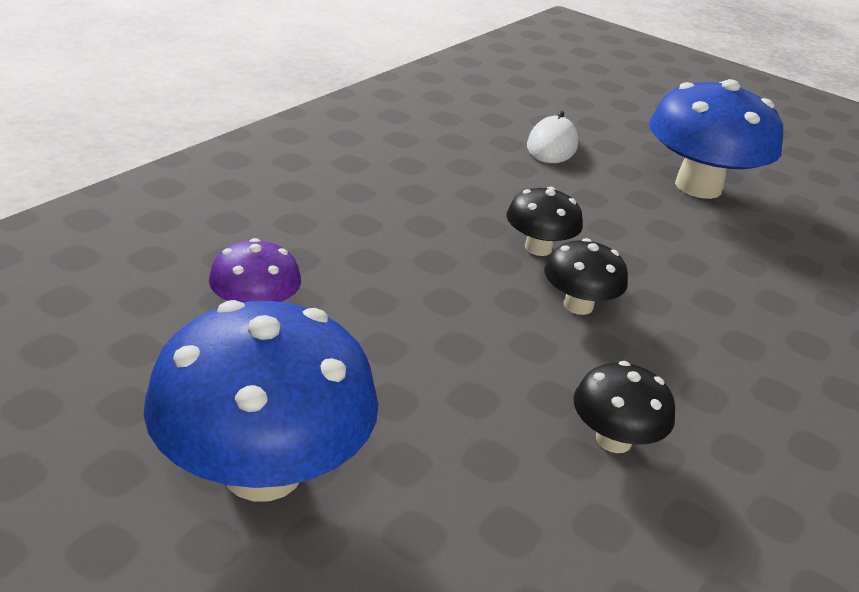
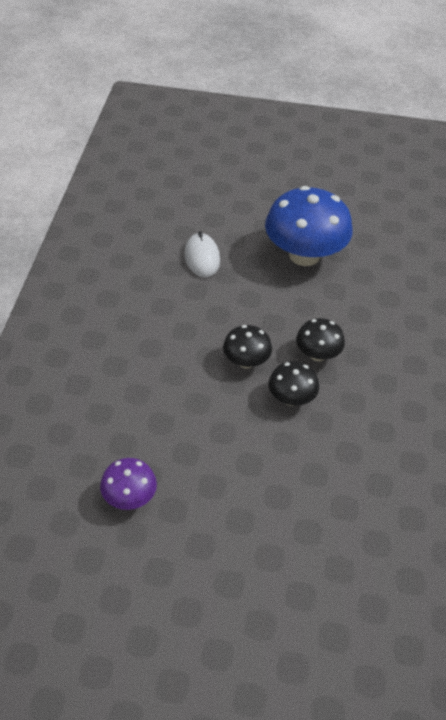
camera: 25 degrees left, 15 degrees up
(263, 471) = (210, 600): blue mushroom -> none
(613, 440) = (356, 487): black mushroom -> black mushroom (317, 354)

